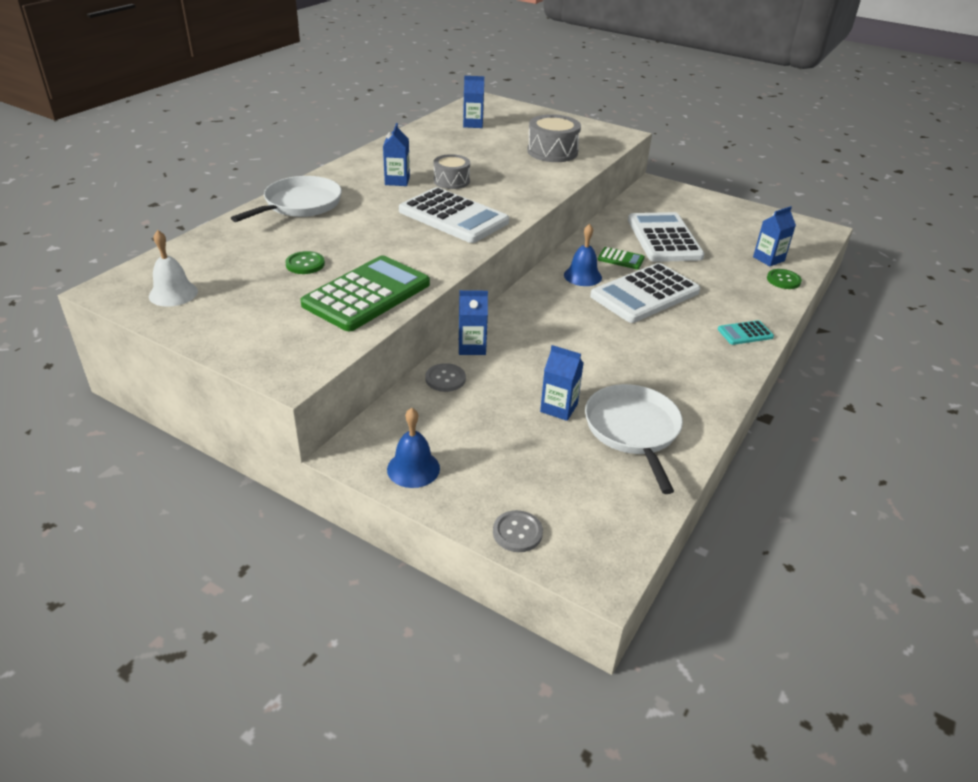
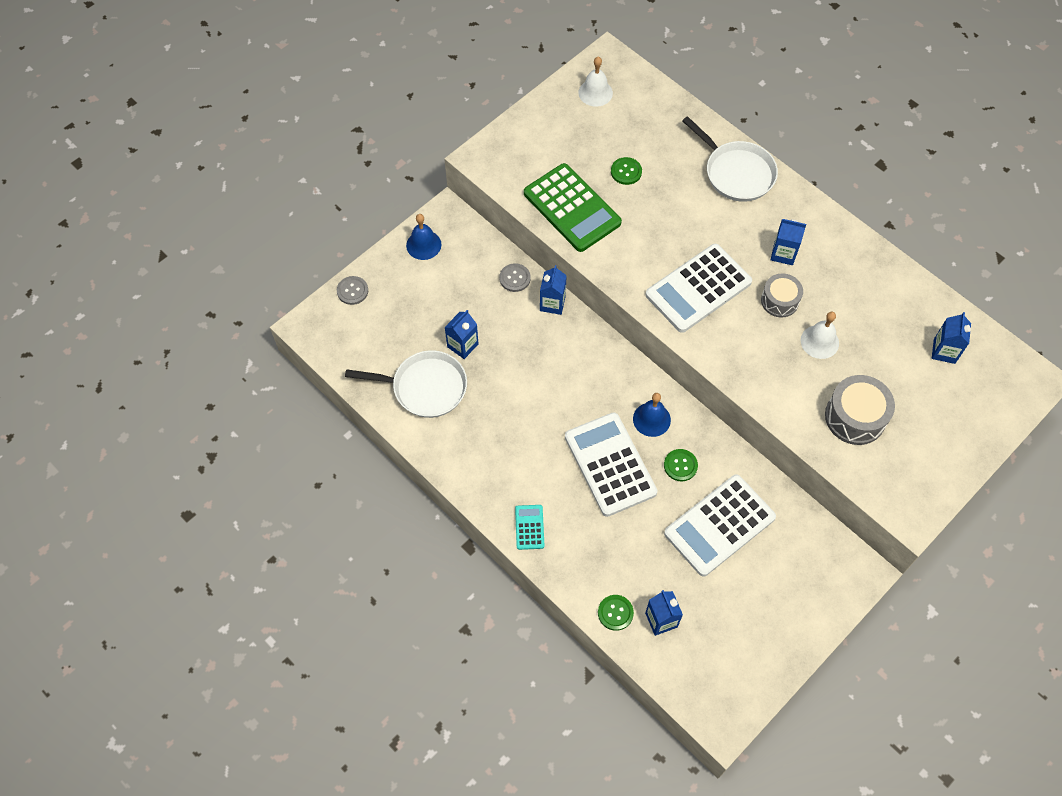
camera: 105 degrees right, 25 degrees up
(487, 165) = (819, 341): none -> white bell
(621, 259) = (680, 465): green calculator -> green button
(663, 238) = (719, 525): white calculator -> white calculator turned 135 degrees clockwise

